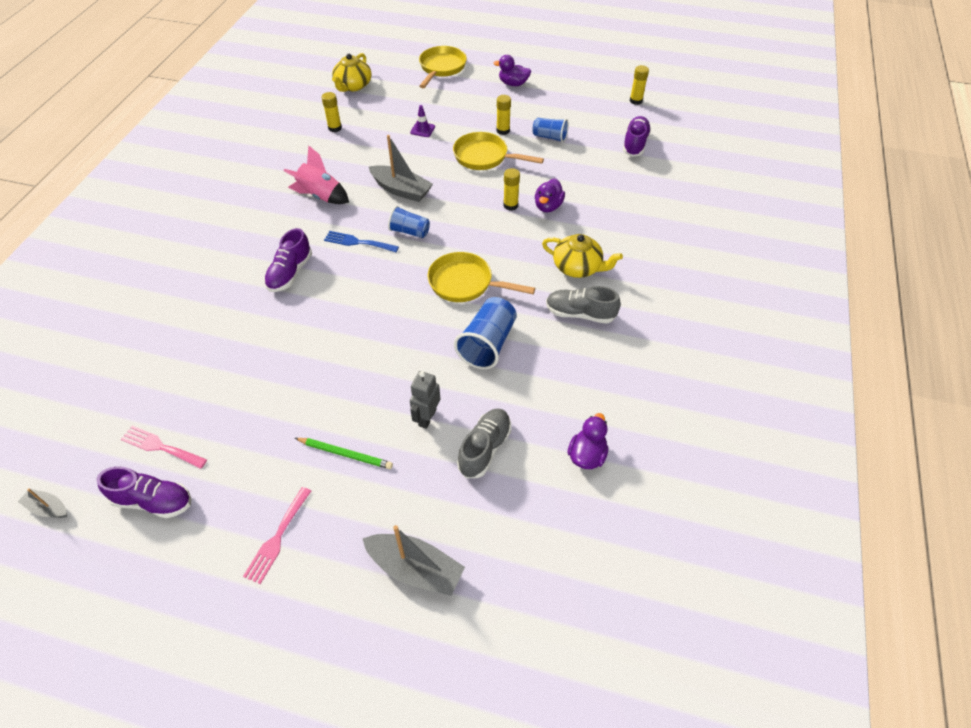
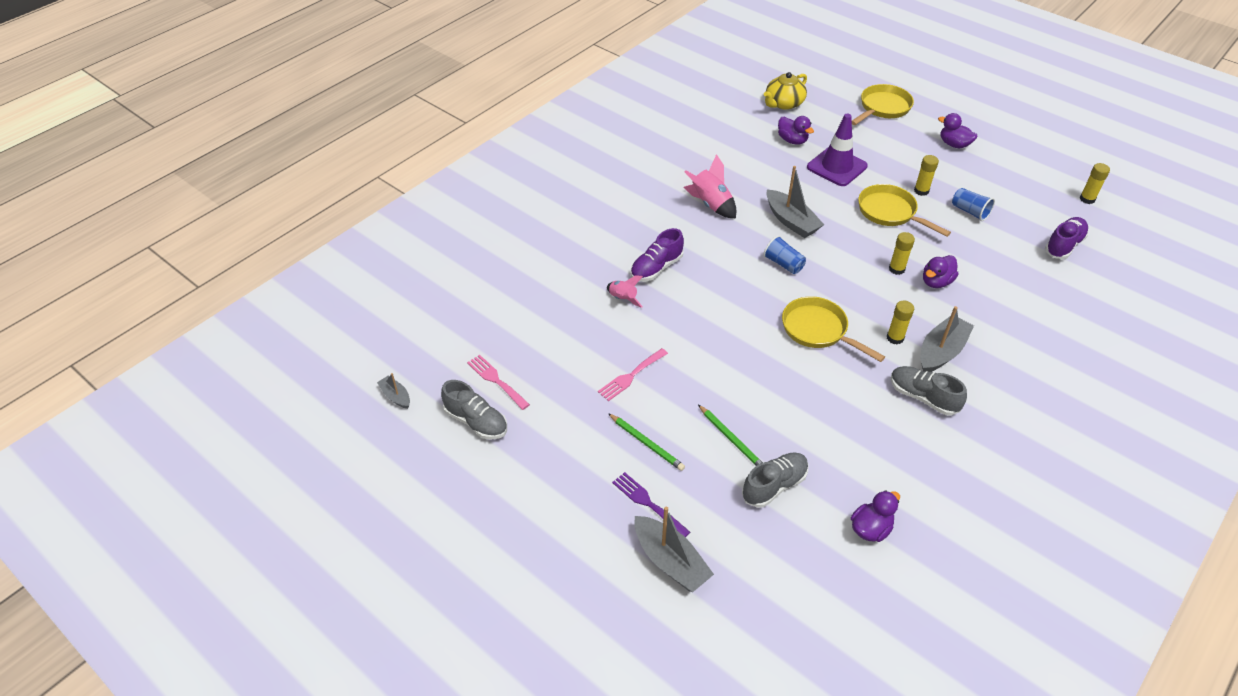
camera: 25 degrees right, 5 degrees down
(153, 501) = (476, 422): purple shoe -> grey shoe
(267, 314) = (623, 299): none -> pink rocket
(277, 538) = (564, 490): pink fork -> pink fork (631, 376)
(335, 128) = (749, 141): yellow glue stick -> yellow glue stick (895, 338)
(358, 242) = (729, 259): blue fork -> none
(370, 516) = (648, 503): none -> purple fork
(374, 117) = (792, 140): none -> purple duck
(422, 129) = (837, 167): purple traffic cone -> purple traffic cone, size x2.14
(427, 417) = (731, 439): grey robot -> green pencil
(487, 344) = (816, 394): blue cup -> none
(578, 267) = (941, 352): yellow teapot -> grey boat

